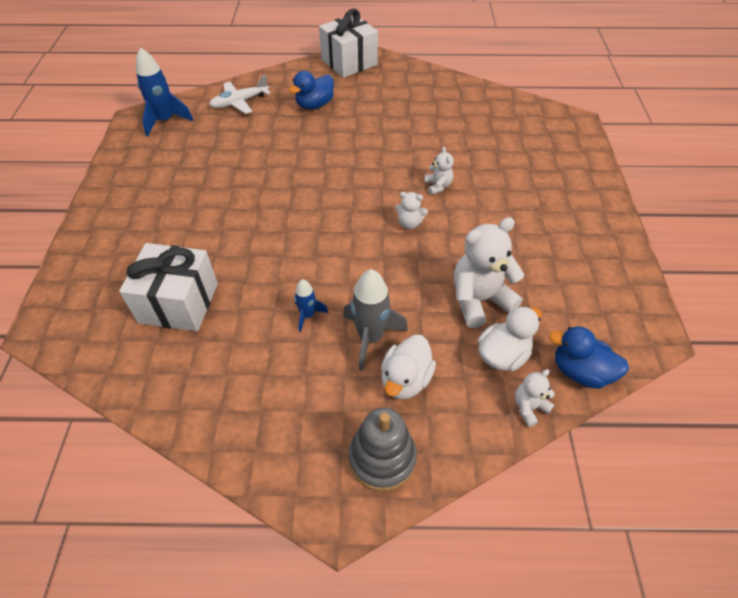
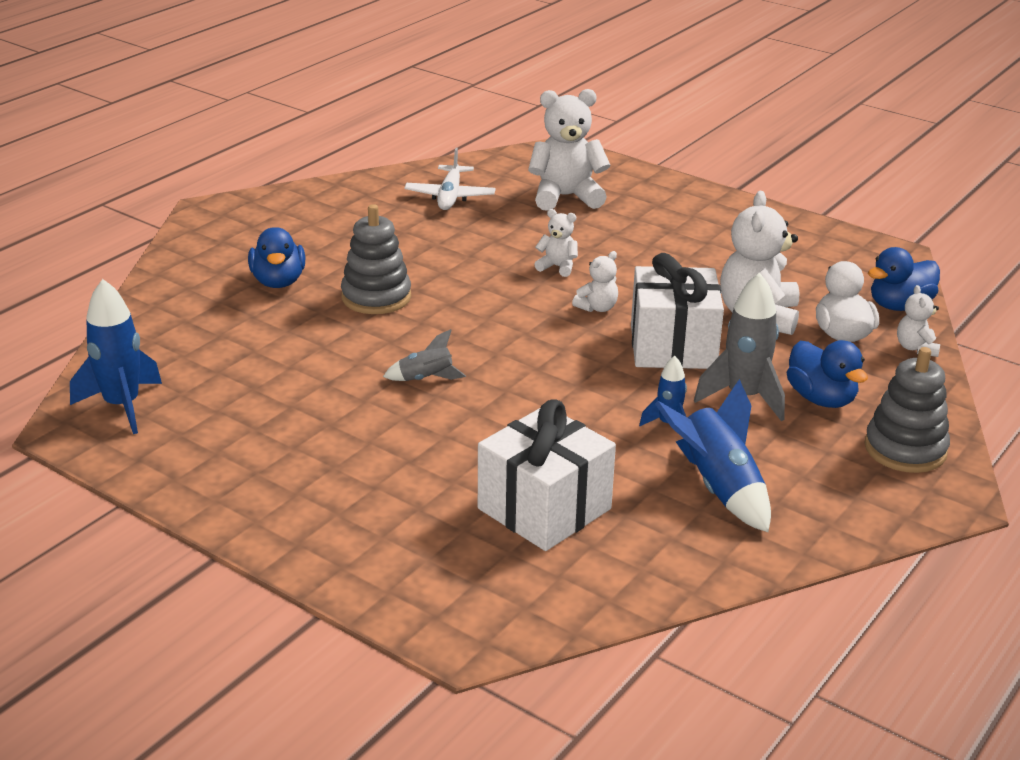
camera: 55 degrees left, 20 degrees down
(239, 102) = (177, 332): white plane -> white plane (450, 196)
(255, 372) = (718, 488): none -> blue rocket
(270, 197) = (426, 379): none -> grey rocket
(333, 141) = (376, 297): none -> grey stacking toy
(349, 62) = (221, 224): white gift -> white gift (673, 346)
(405, 380) = (821, 399): white duck -> blue duck
(524, 150) = (566, 197): none -> white teddy bear

